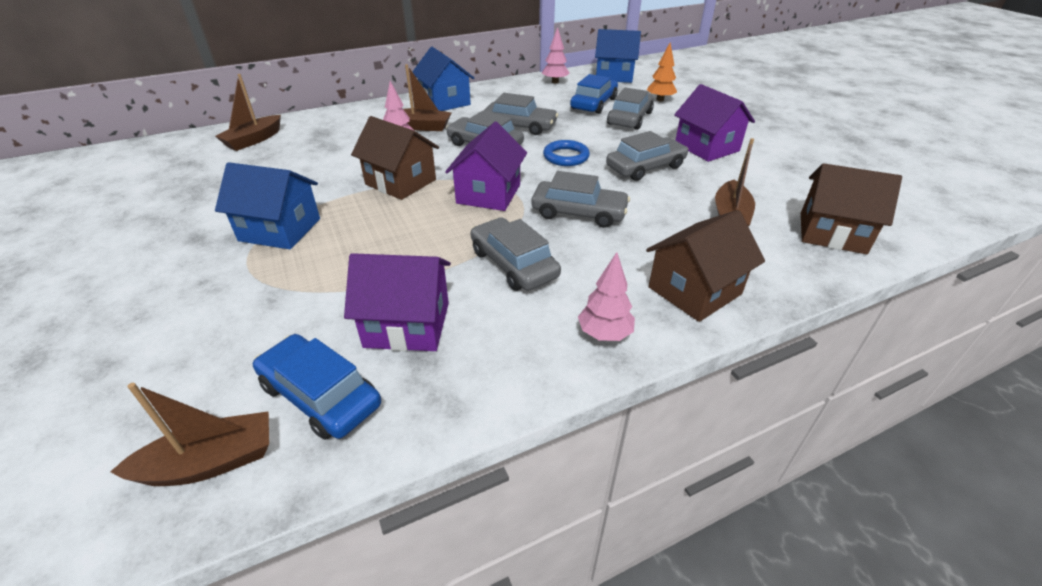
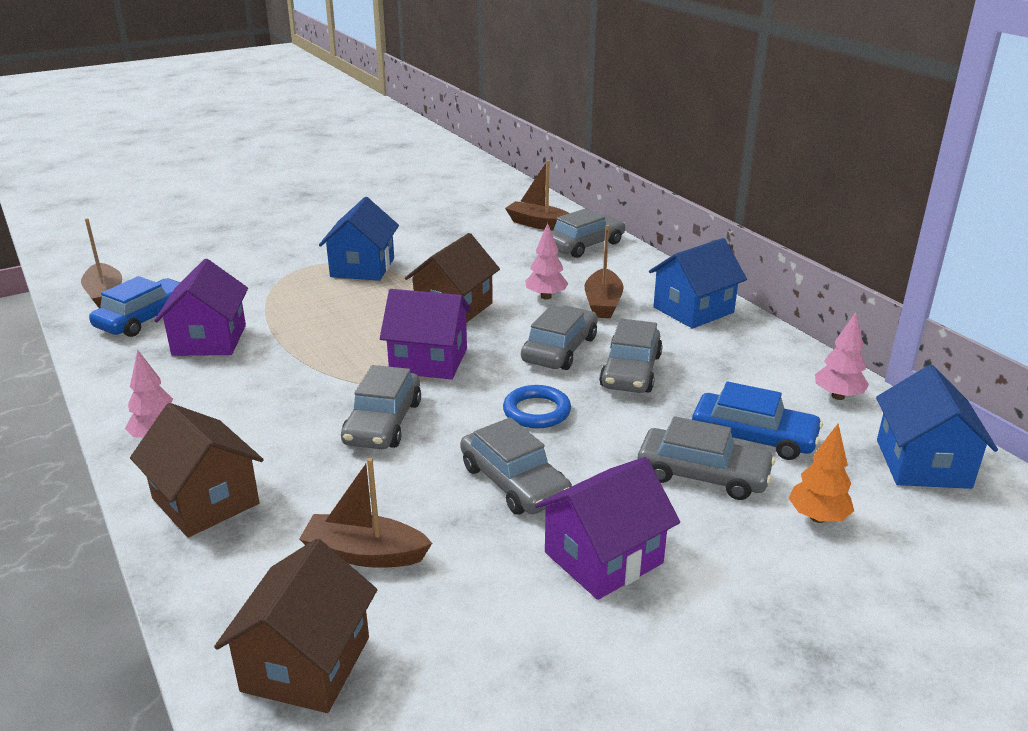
camera: 85 degrees right, 10 degrees down
(513, 264) = (284, 384): grey car -> grey car (584, 245)

